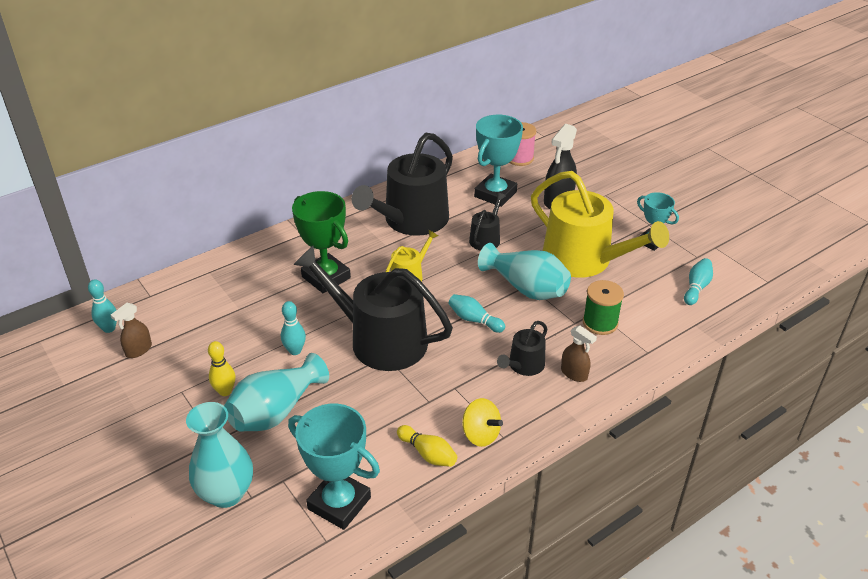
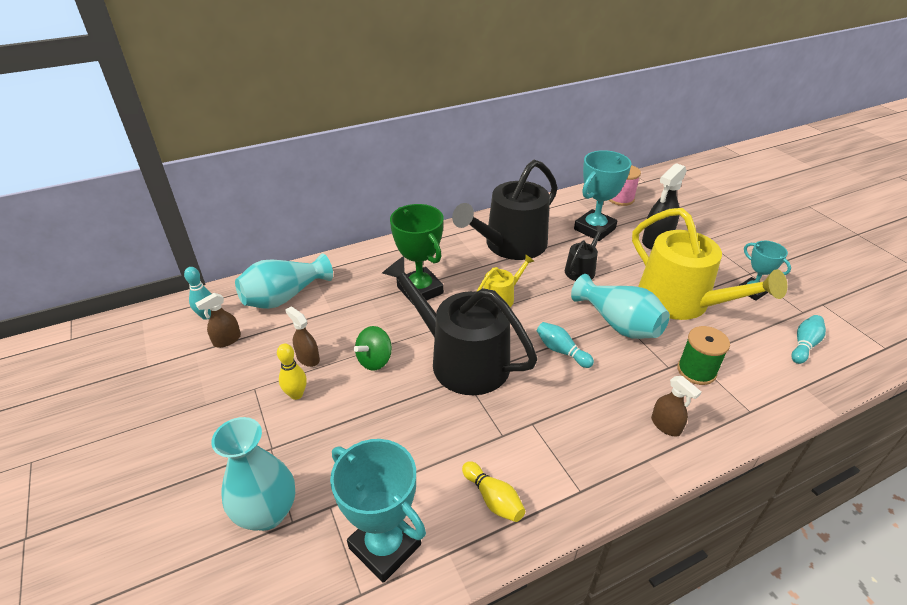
camera: 10 degrees right, 0 degrees up
(227, 357) = (308, 358): none -> brown spray bottle
(276, 411) = (341, 423): turquoise vase -> turquoise vase (284, 297)
(295, 351) = (375, 360): turquoise bowling pin -> green spinning top
(480, 435) = (555, 484): yellow spinning top -> none
(523, 365) = (610, 408): black watering can -> none

